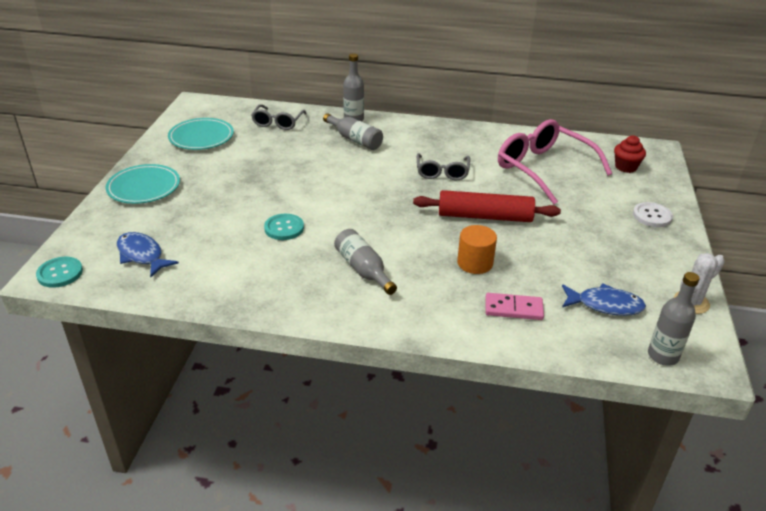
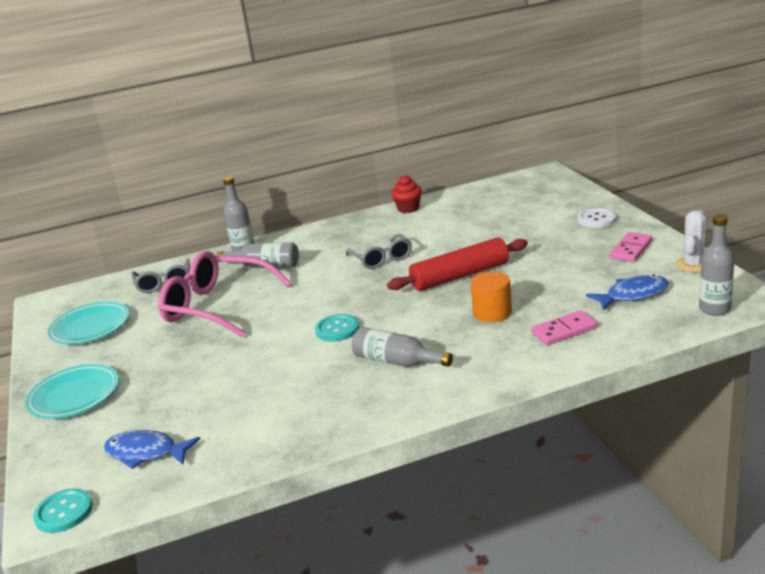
camera: 25 degrees left, 10 degrees down
(284, 228) = (277, 364): turquoise button -> turquoise button (337, 329)
(543, 168) = (469, 221): pink glasses -> pink glasses (216, 306)
(625, 167) = (536, 194): red cupcake -> red cupcake (408, 208)
(651, 260) = (631, 249): none -> pink domino

